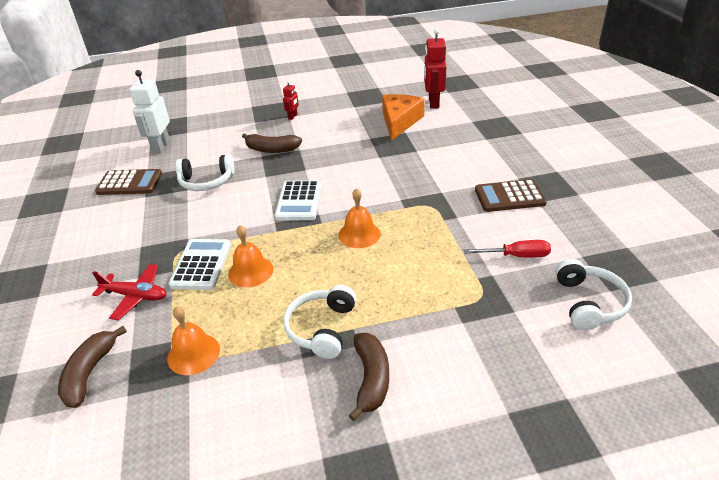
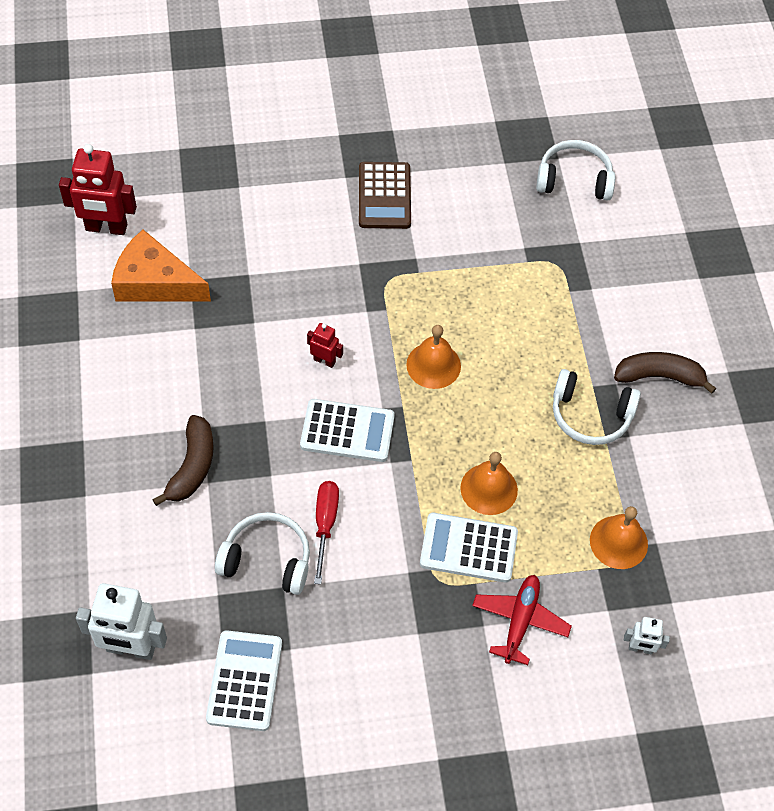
camera: 90 degrees left, 20 degrees up
(90, 373) = (640, 648): brown banana -> white robot
(129, 183) = (244, 681): brown calculator -> white calculator
(206, 181) = (267, 560): white headphones -> white headphones turned 75 degrees counterclockwise
(293, 116) = (86, 434): red robot -> red robot (324, 361)
(516, 256) = (496, 218): red screwdriver -> red screwdriver (325, 524)

